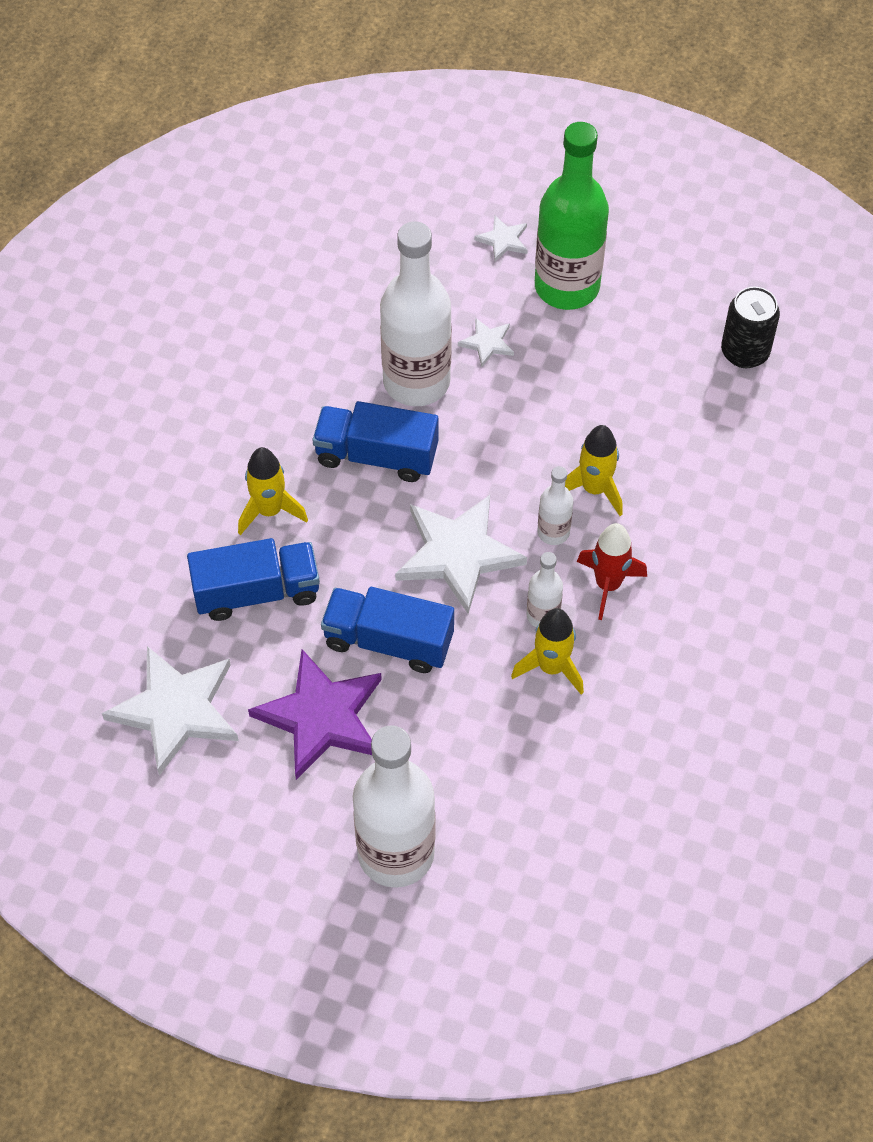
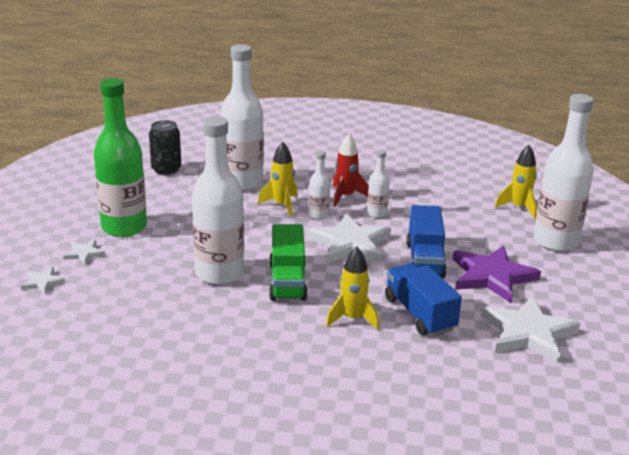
camera: 105 degrees left, 30 degrees down
(376, 456) = (287, 281): blue truck -> green truck
(487, 343) = (179, 250): white star -> white star (42, 282)
(551, 667) = (408, 208): yellow rocket -> yellow rocket (519, 208)
(681, 448) = (242, 183): none -> white bottle

